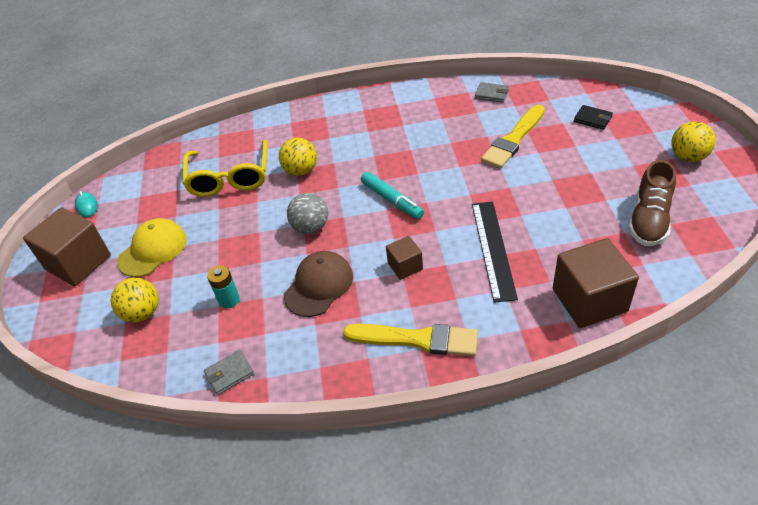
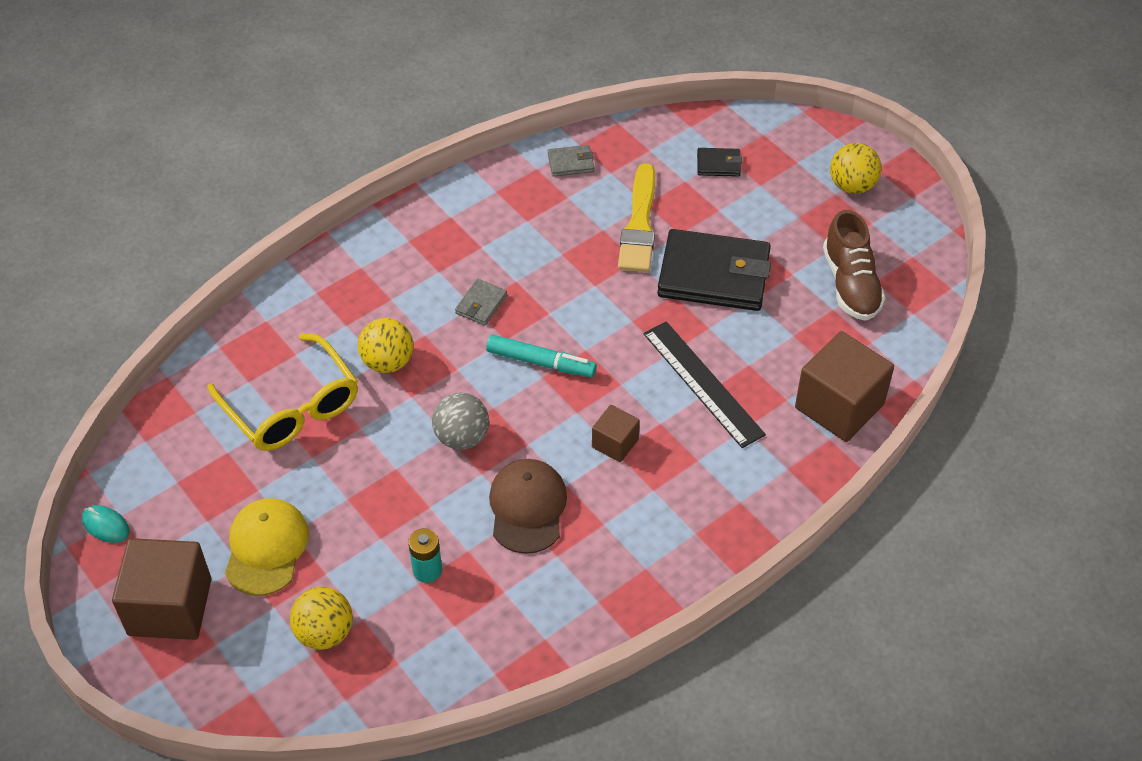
camera: 35 degrees left, 5 degrees up
(229, 374) = (498, 654): grey wallet -> grey wallet (481, 304)
(417, 339) = (685, 525): yellow brush -> none
(546, 184) = (714, 275): none -> black wallet

